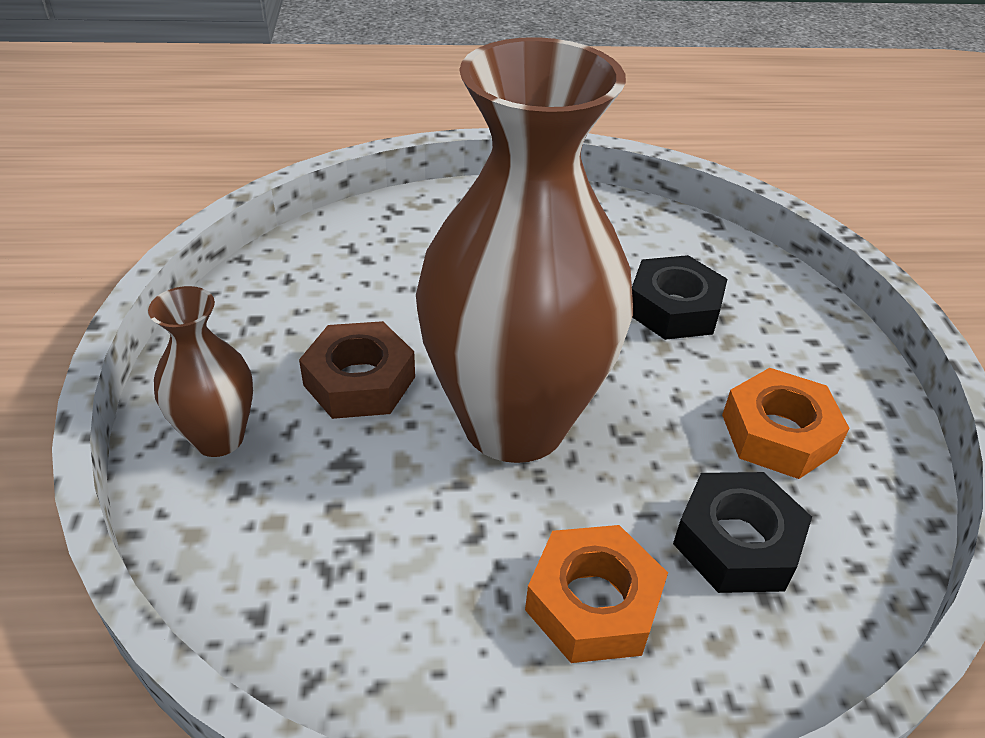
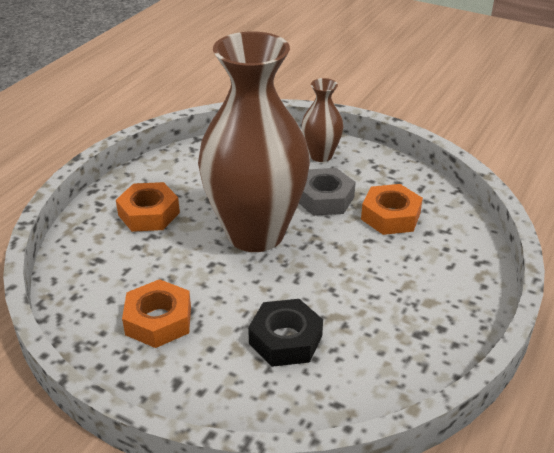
camera: 125 degrees right, 5 degrees down
(355, 300) = (390, 216): none -> orange nut
(359, 381) = (324, 199): brown nut -> grey nut
(736, 542) = (126, 266): black nut -> none

